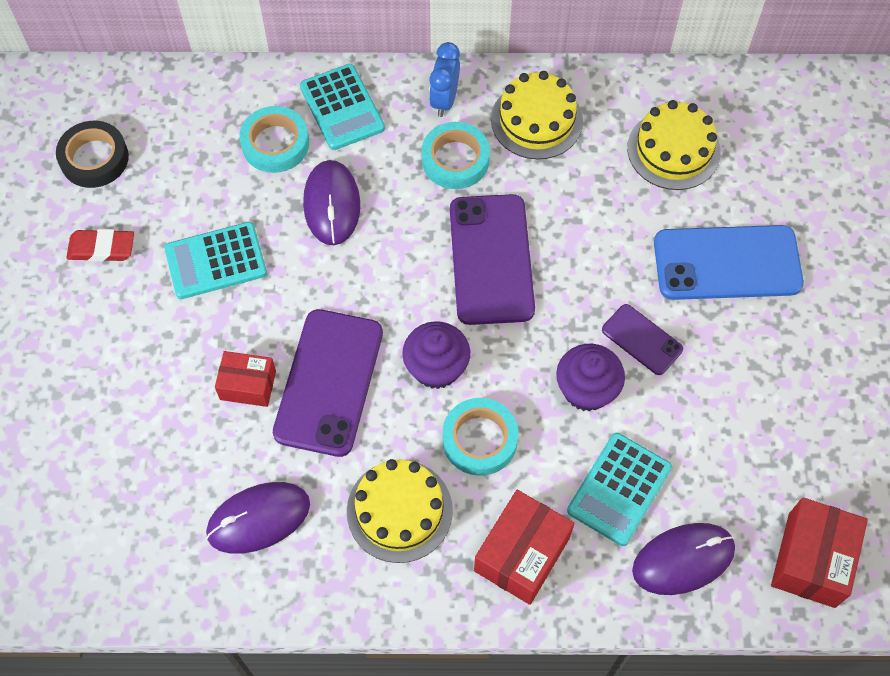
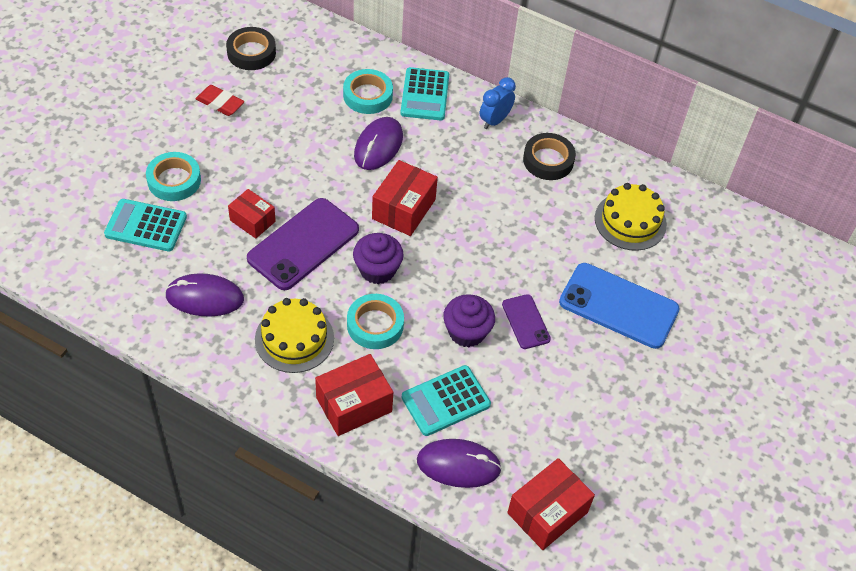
camera: 25 degrees right, 10 degrees down
(216, 261) = (283, 143): turquoise calculator -> turquoise calculator (146, 226)
(415, 272) = (403, 209): none -> red box
(455, 160) = (477, 158): turquoise tape -> turquoise tape (174, 180)
(491, 259) = (458, 226): purple phone -> none
(536, 120) = (548, 160): yellow cake -> black tape

